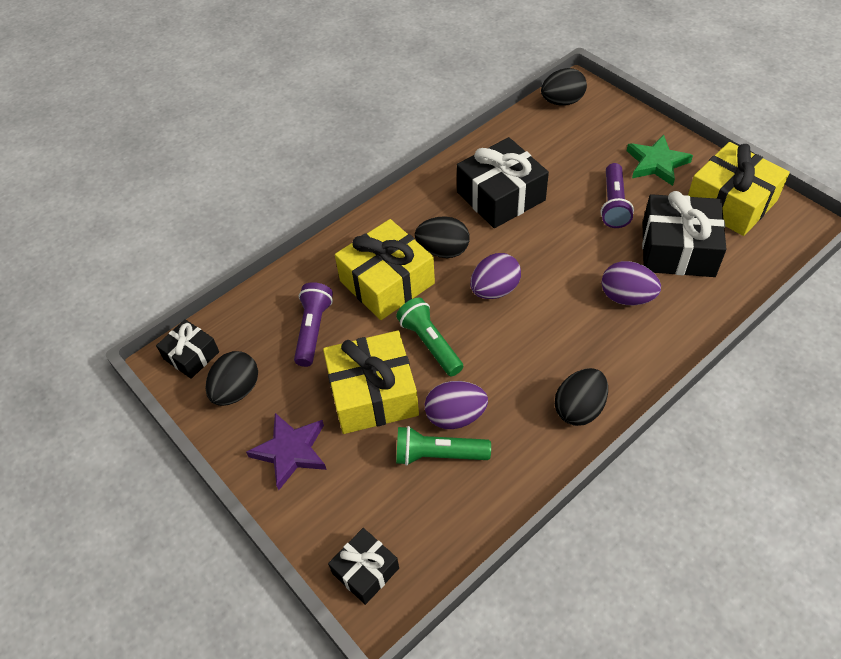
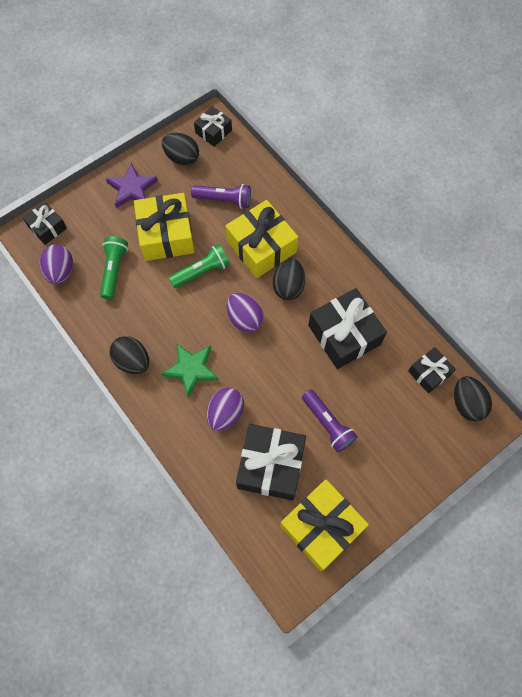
camera: 90 degrees right, 15 degrees up
(455, 416) = (140, 283): purple egg -> purple egg (60, 271)
(534, 128) = (429, 373): none -> black gift
(613, 204) = (327, 424): purple flashlight -> purple flashlight turned 135 degrees counterclockwise
(656, 163) = (376, 472): green star -> green star (191, 369)

